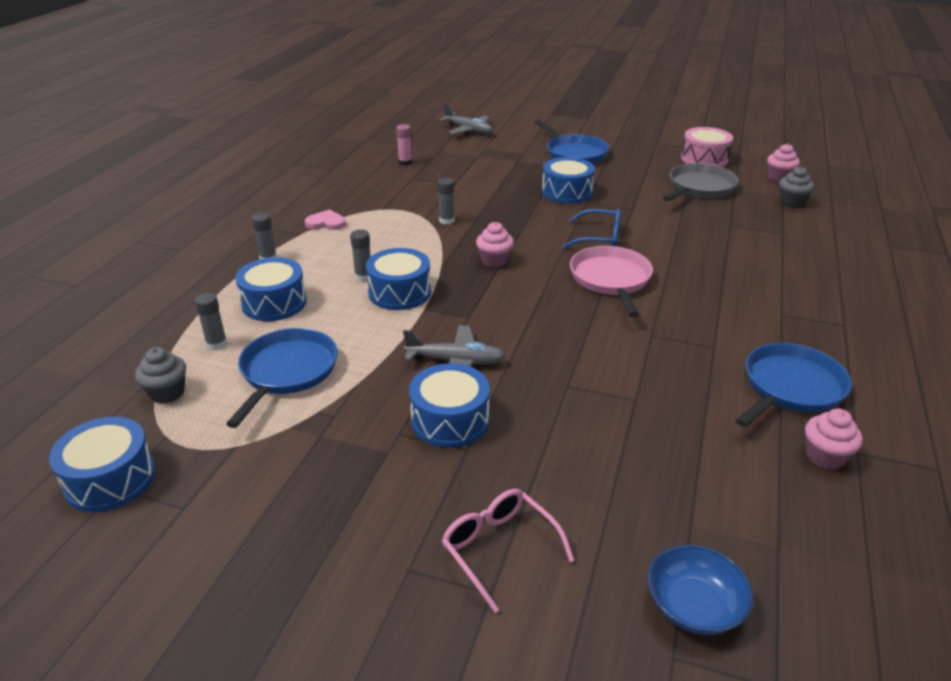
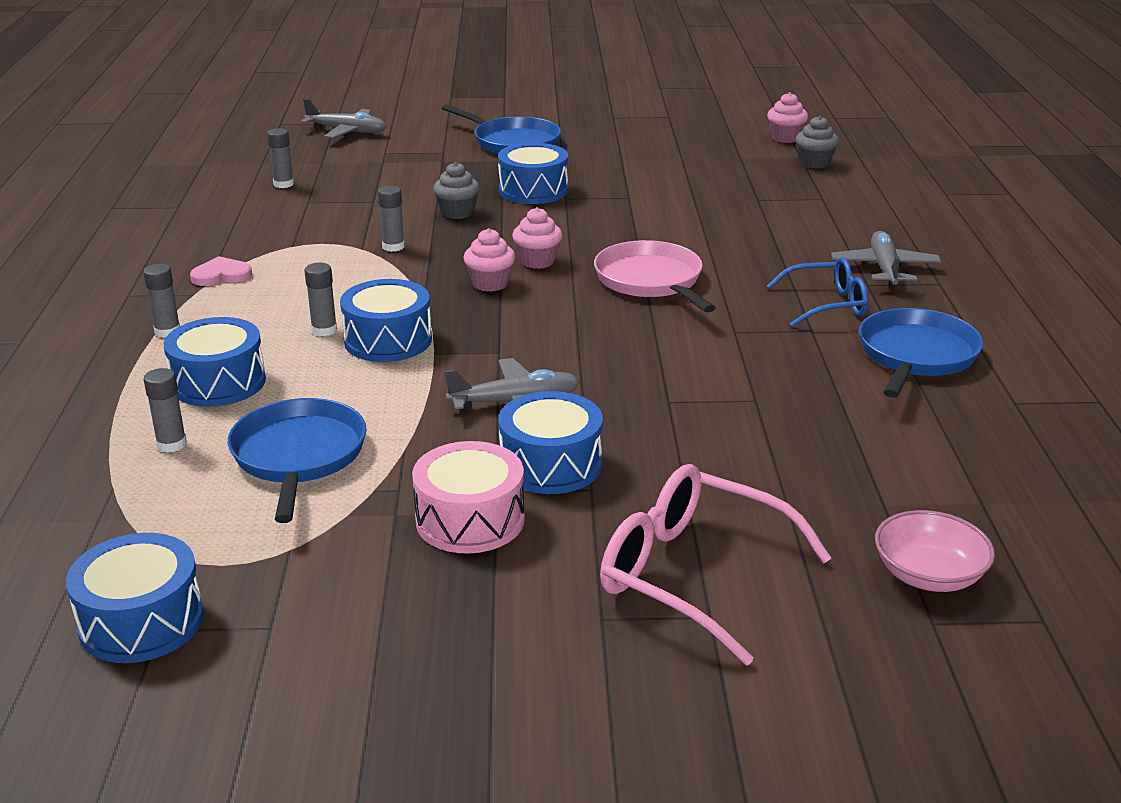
camera: 20 degrees left, 5 degrees down
(167, 393) = (144, 512): grey cupcake -> grey cupcake (457, 212)
(405, 162) = (283, 184): pink glue stick -> grey glue stick
(499, 548) = (692, 574): pink glasses -> pink glasses, size x1.53
(600, 238) = (609, 237): blue glasses -> blue glasses (827, 304)
(694, 606) = (928, 575): blue bowl -> pink bowl
(699, 187) = (697, 162): grey pan -> none
(704, 159) = (684, 128): pink drum -> pink drum (470, 520)
(803, 303) = (884, 268): none -> grey plane
(825, 456) = (985, 413): pink cupcake -> pink cupcake (537, 261)

